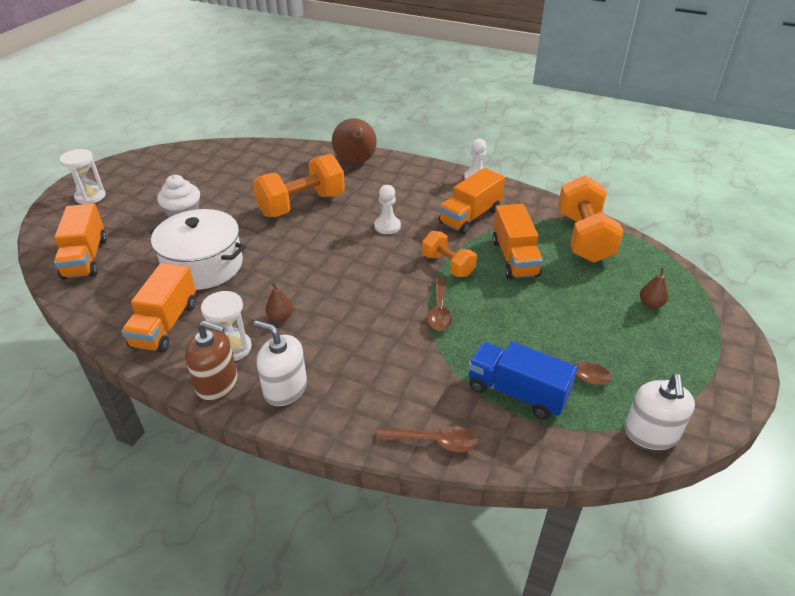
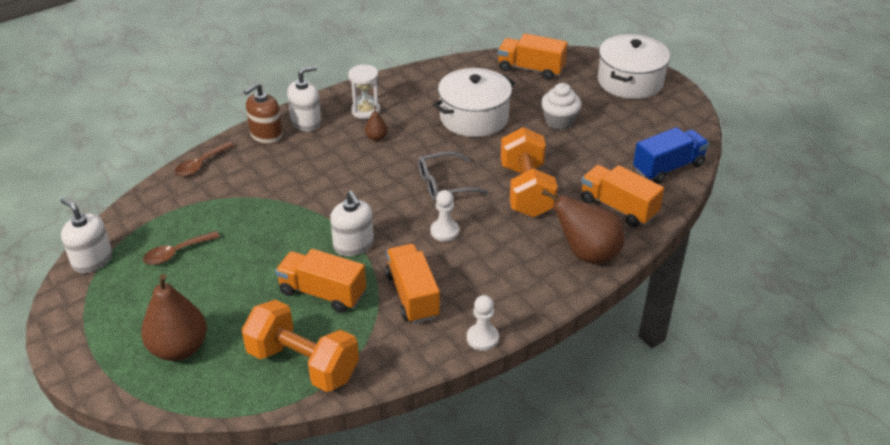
camera: 120 degrees right, 0 degrees up
(90, 196) = (630, 81): white hourglass -> white pot
(165, 325) = (417, 90): orange truck -> orange truck (618, 207)
(217, 383) = (339, 99): brown soap dispenser -> brown soap dispenser (266, 135)
(325, 247) = (444, 184): none -> grey glasses
(439, 311) = (305, 215): brown spoon -> none
(448, 265) = (353, 245): orange dumbbell -> white soap dispenser
(517, 392) = (192, 216): blue truck -> blue truck (668, 167)
(650, 304) = (179, 348): brown pear -> brown pear, size x2.20

